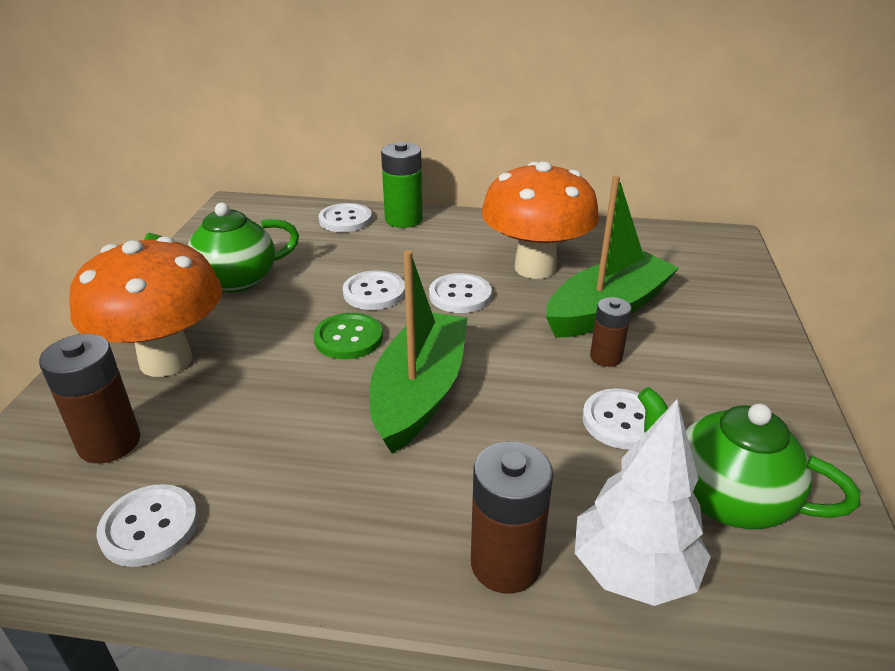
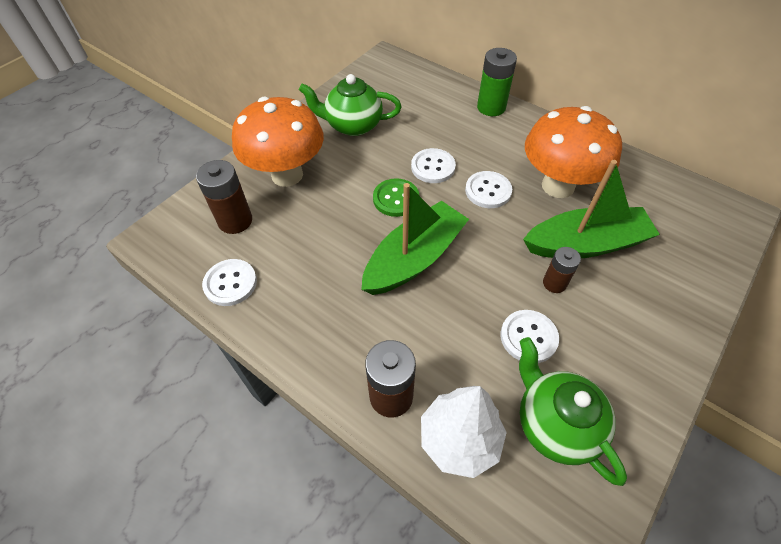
camera: 30 degrees right, 20 degrees up
(345, 220) = (450, 94): white button -> none

